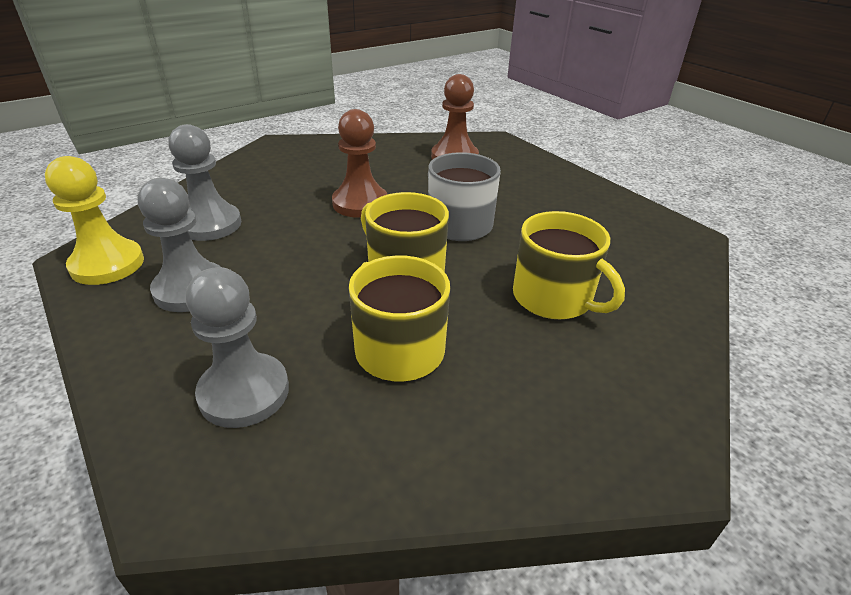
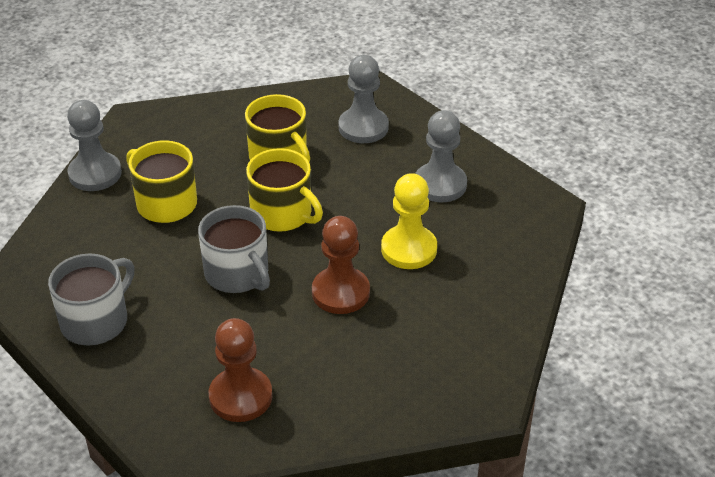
camera: 175 degrees right, 5 degrees up
(107, 264) = (520, 199): yellow pawn -> yellow pawn (409, 249)
(210, 224) = (471, 248): grey pawn -> grey pawn (95, 174)
(586, 203) = (96, 321): none -> grey mug

